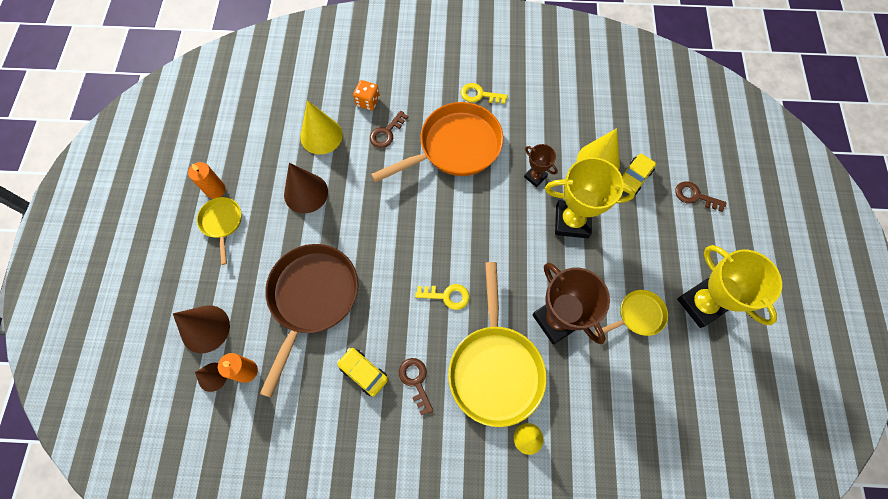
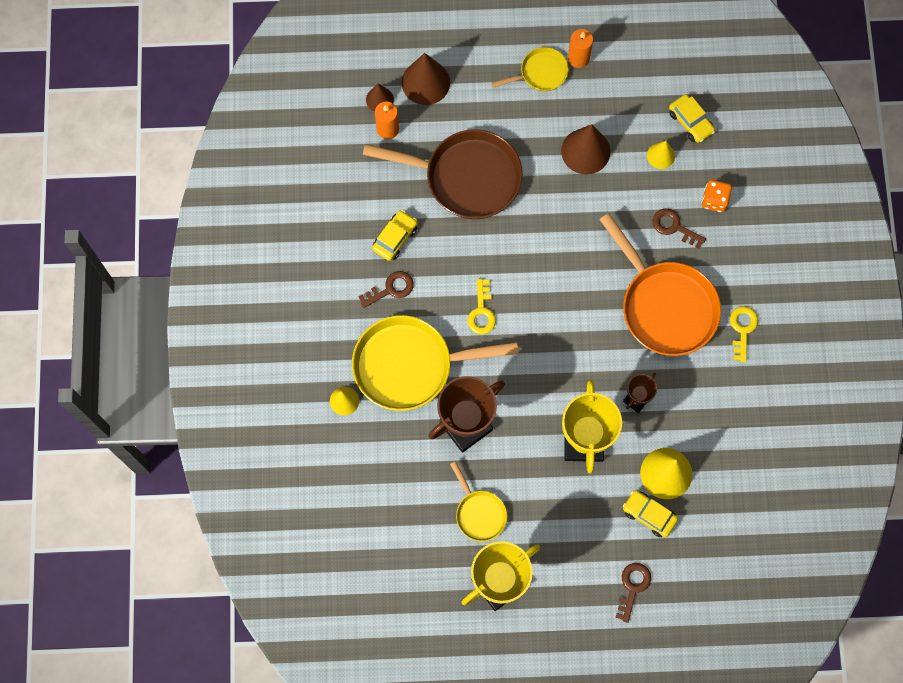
camera: 85 degrees right, 5 degrees up
(295, 111) = (690, 122): none -> yellow car
(321, 136) = (660, 155): yellow cone -> yellow cone, size x0.57

